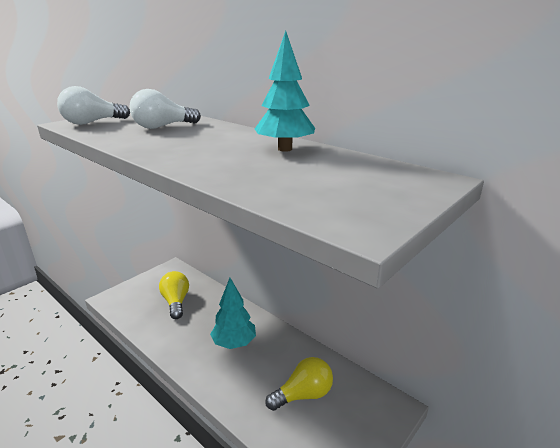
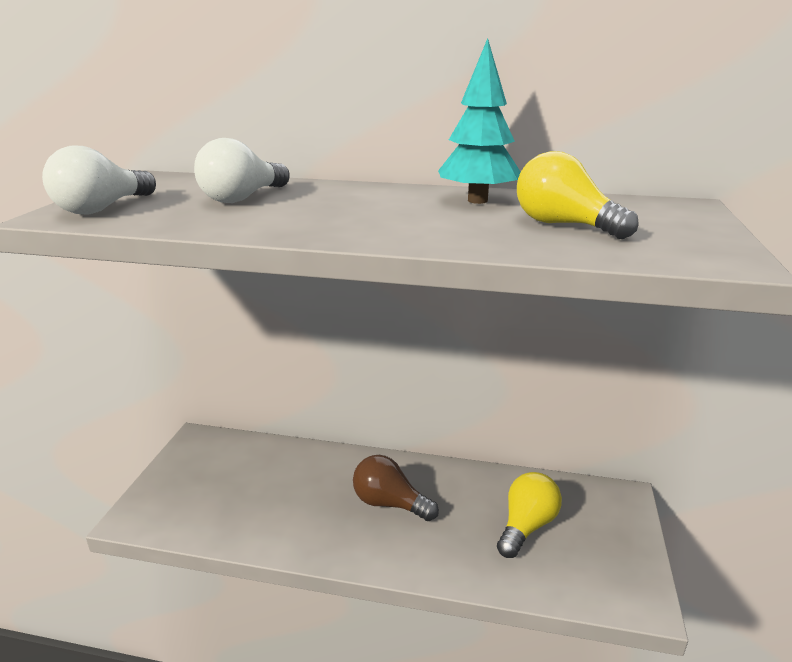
camera: 30 degrees left, 0 degrees up
(176, 302) = (252, 483): yellow light bulb -> yellow light bulb (564, 225)
(234, 343) = (389, 503): turquoise tree -> brown light bulb

